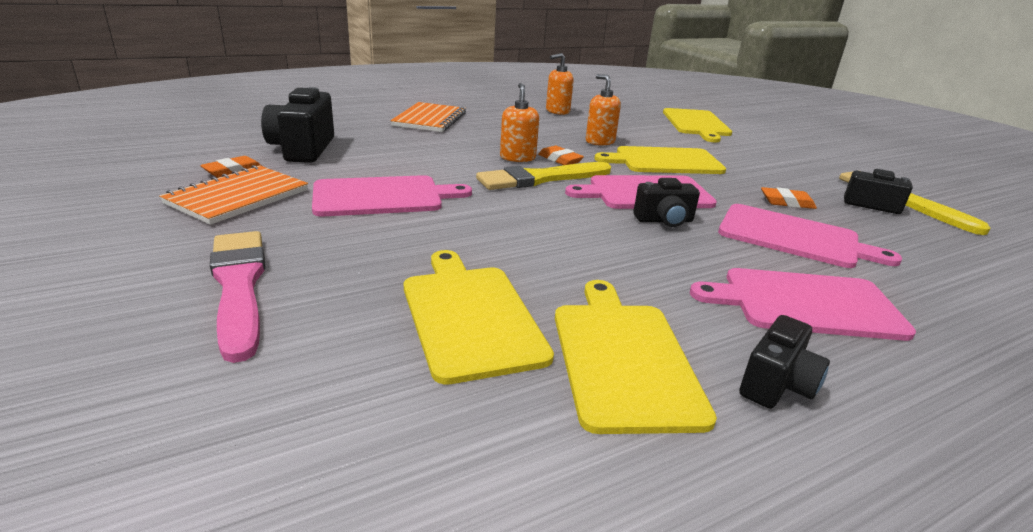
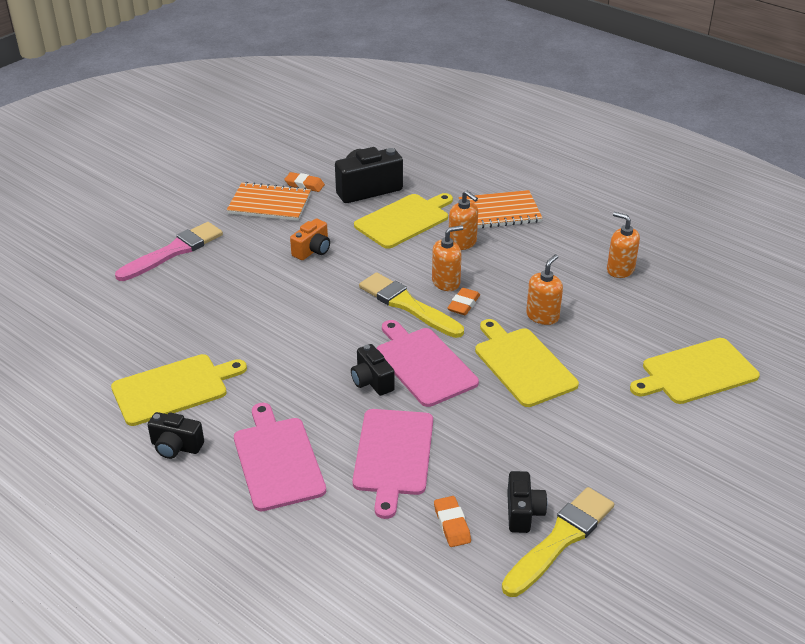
camera: 70 degrees right, 10 degrees up
(383, 196) = (312, 250): pink cutting board -> orange camera
(460, 139) = (462, 243): none -> orange soap dispenser
(470, 316) = (186, 329): yellow cutting board -> yellow cutting board (404, 220)
(786, 202) = (476, 451): orange eraser -> orange eraser (452, 524)

